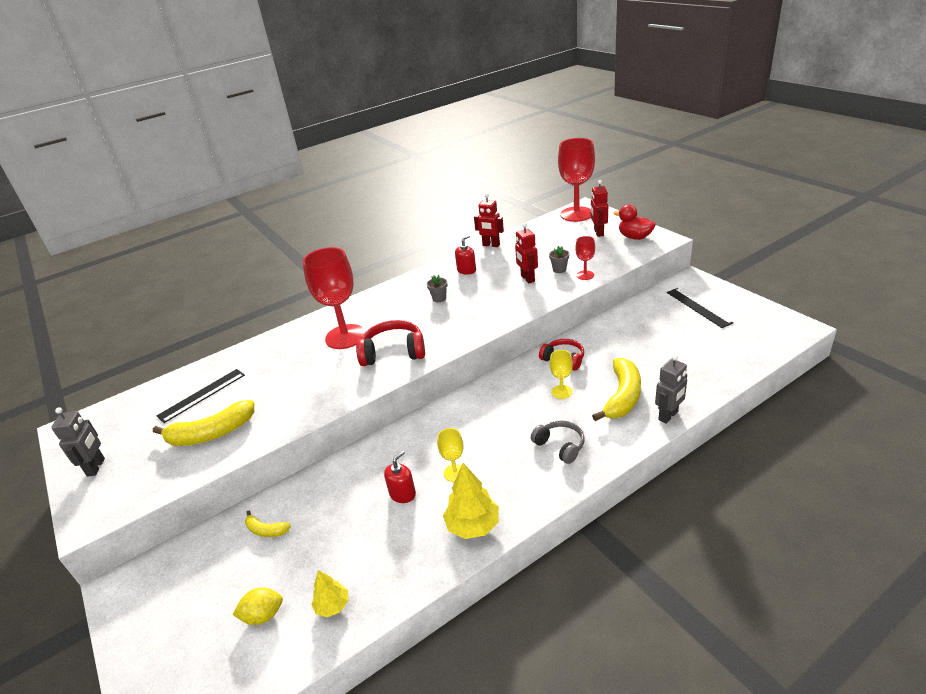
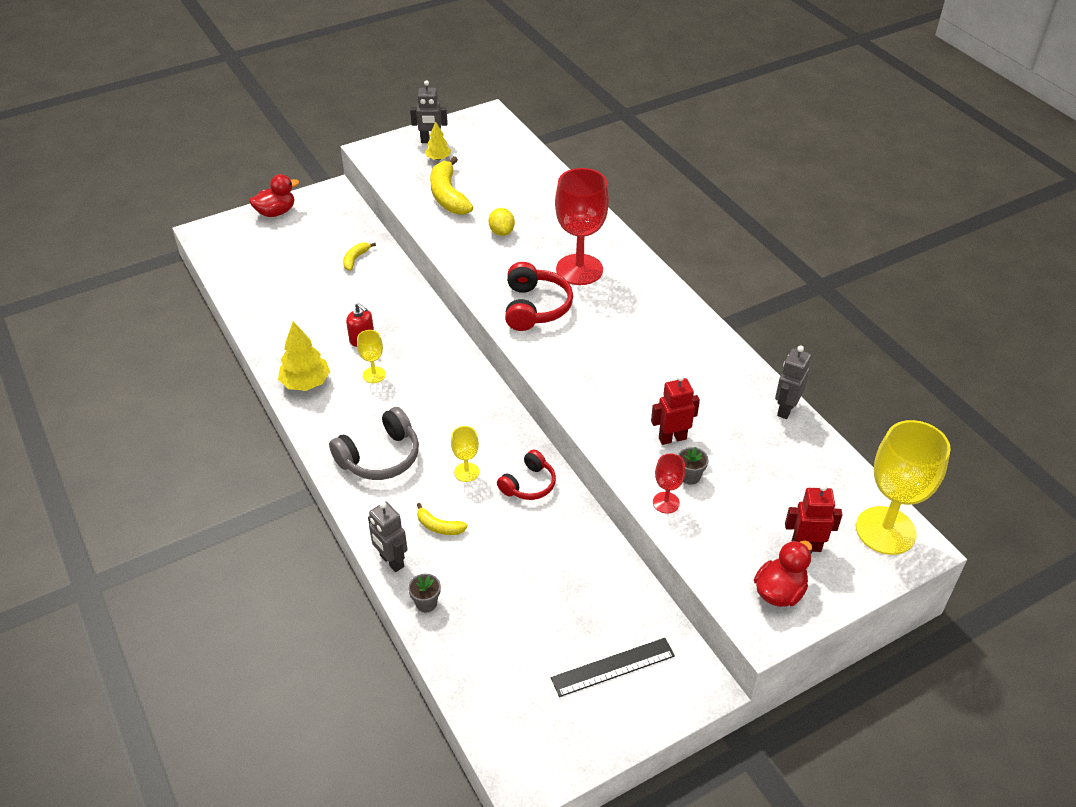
camera: 90 degrees right, 10 degrees up
(140, 647) = (276, 212): none -> red duck
(202, 395) = (508, 182): black ruler -> none
(263, 615) = (274, 266): yellow lemon -> yellow lemon (501, 232)
(332, 606) = (265, 301): yellow tree -> yellow tree (438, 158)
(439, 298) = (642, 347): grey flower pot -> grey flower pot (426, 603)
(466, 270) = (711, 377): red soap dispenser -> none
(491, 245) = (785, 409): red robot -> grey robot
(560, 446) = (380, 457): grey headphones -> grey headphones, size x1.54
(576, 214) = (885, 530): red goblet -> yellow goblet
(622, 397) = (439, 526): yellow banana -> yellow banana, size x0.51

